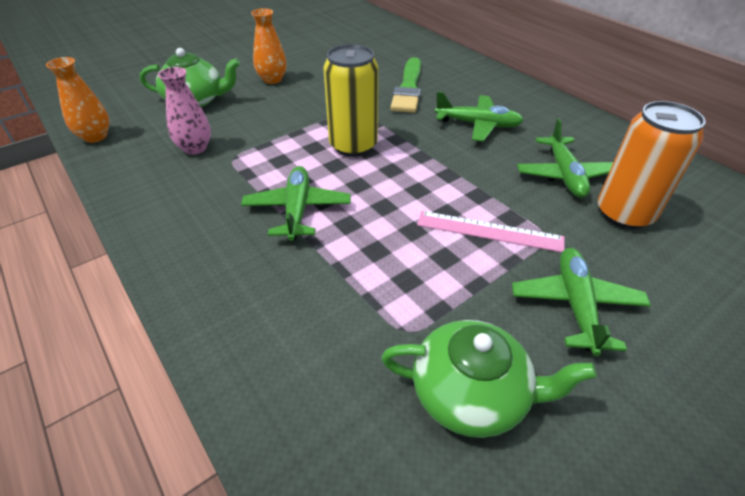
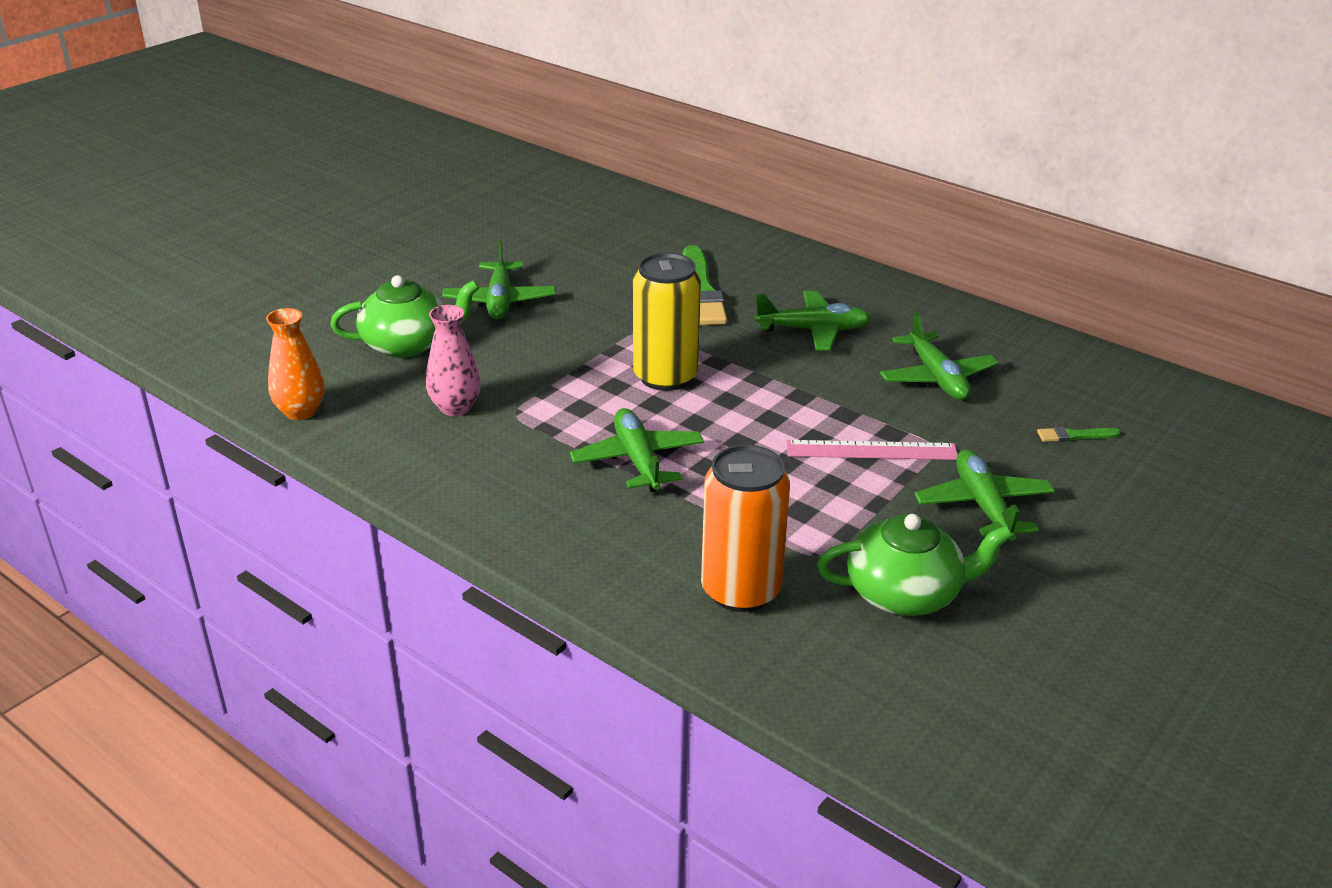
camera: 15 degrees left, 10 degrees down
(272, 79) = (500, 301): orange vase -> green plane
(624, 214) = (1013, 411): orange can -> orange can (740, 590)
(677, 246) = (1074, 436): none -> green brush

